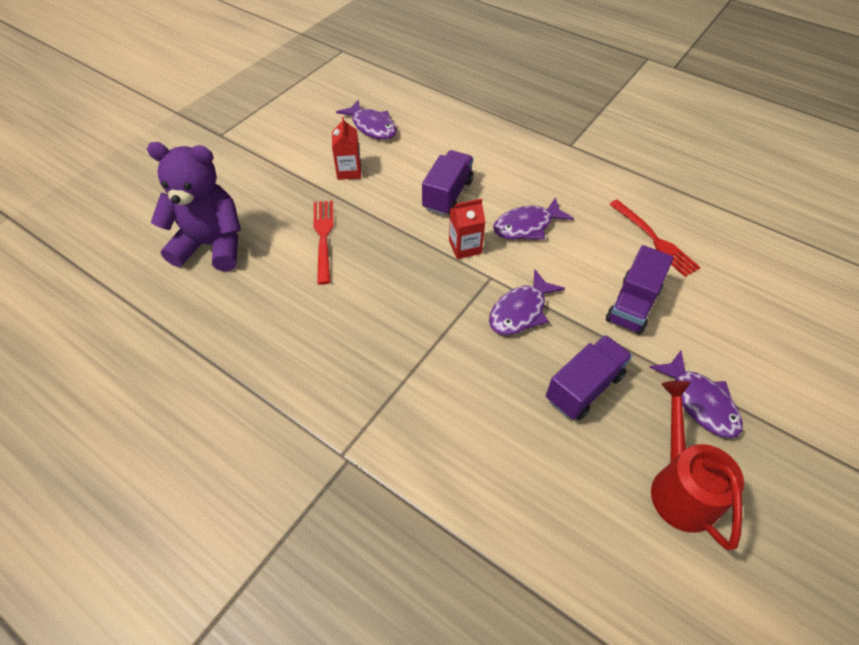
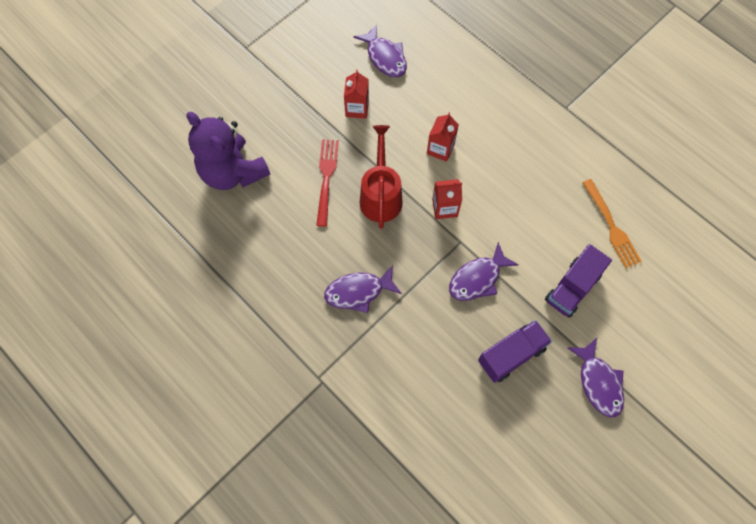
camera: 10 degrees right, 15 degrees up
(212, 245) = (233, 172): purple teddy bear -> purple teddy bear turned 150 degrees counterclockwise
(447, 195) = (440, 149): purple truck -> red carton
(527, 226) = (503, 194): purple fish -> purple fish (358, 291)
(654, 239) = (611, 226): red fork -> orange fork
(679, 486) = (560, 445): red watering can -> red watering can (381, 195)

